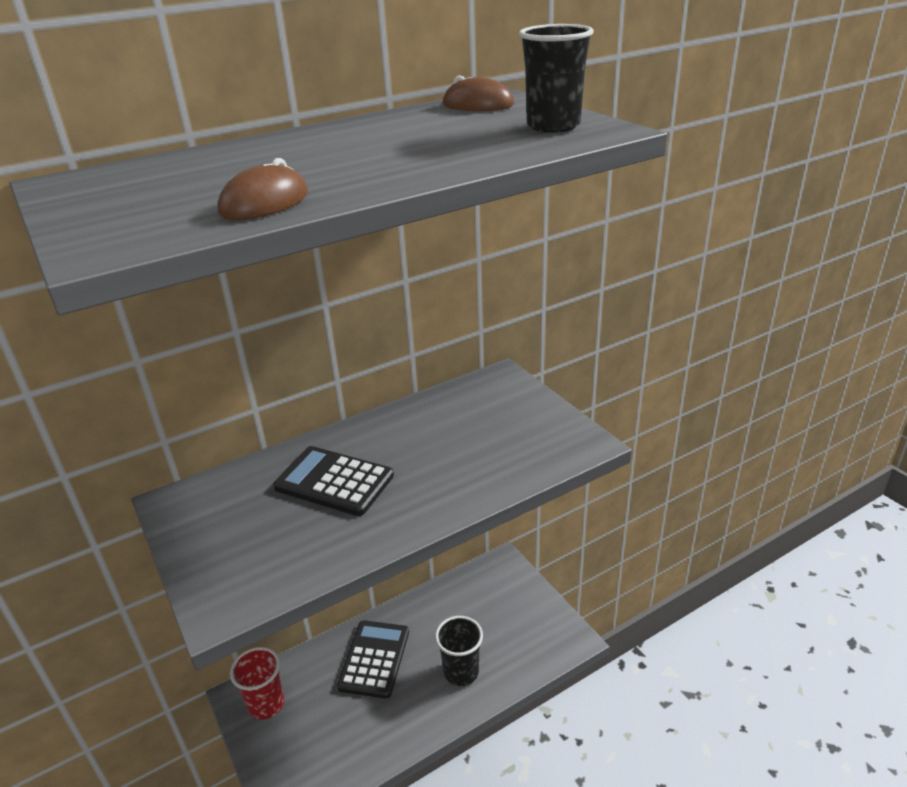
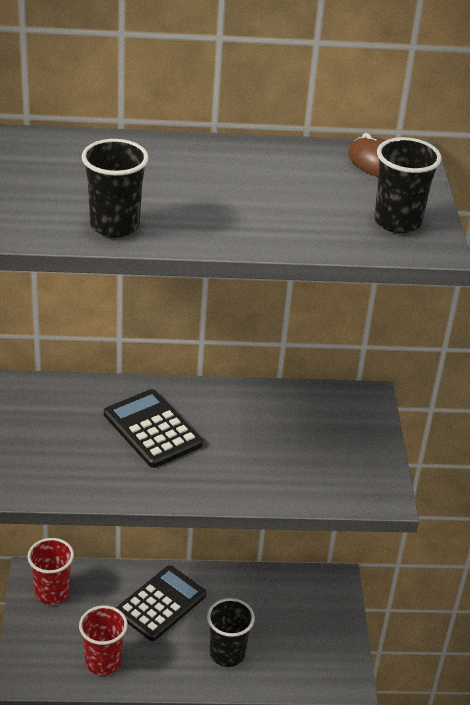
camera: 25 degrees right, 5 degrees up
(264, 203) = (114, 225): brown mouse -> black cup
(356, 744) = (103, 662): none -> red cup

